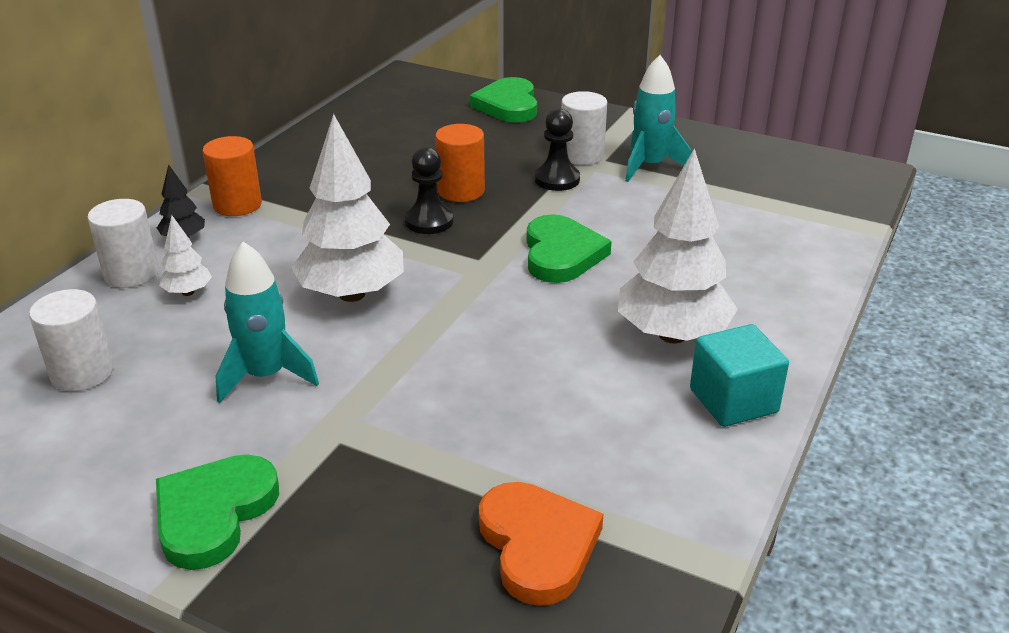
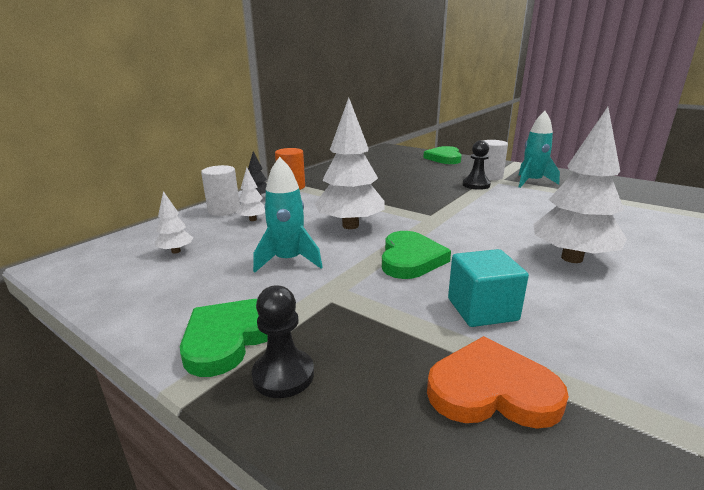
camera: 10 degrees right, 10 degrees down
(82, 372) = (176, 251): white cylinder -> white tree
(429, 221) = (400, 198): black pawn -> black pawn (283, 375)
(461, 191) = (419, 187): orange cylinder -> none
(537, 545) = (491, 390): orange heart -> orange heart turned 75 degrees counterclockwise
(561, 254) = (484, 215): green heart -> green heart (410, 259)
(733, 400) = (635, 300): turquoise cube -> turquoise cube (482, 309)

